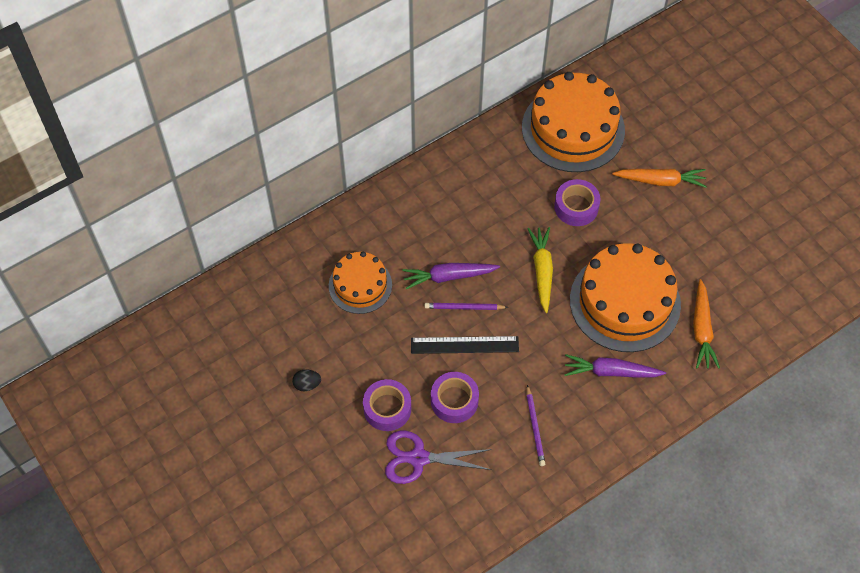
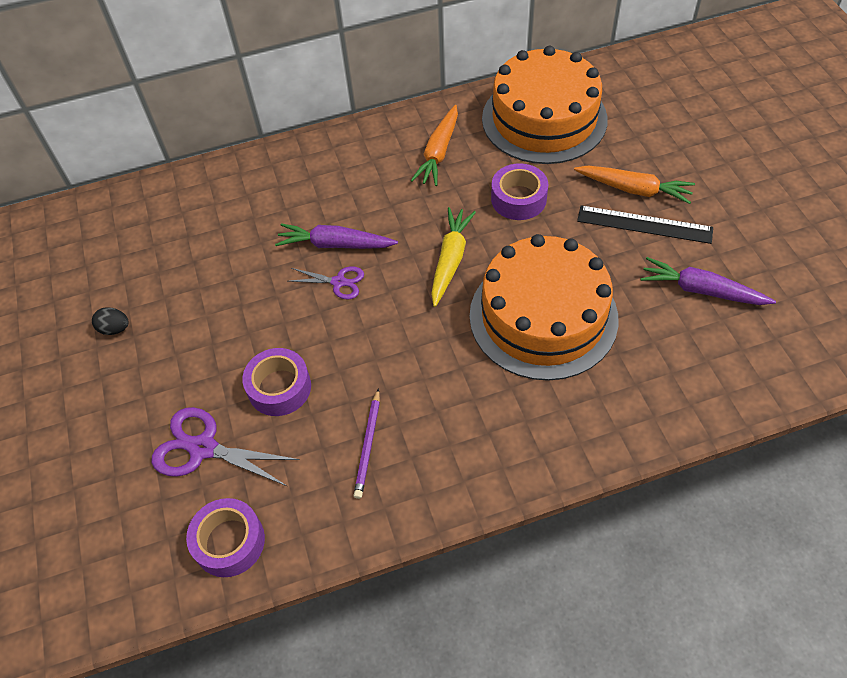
camera: 20 degrees right, 5 degrees down
(360, 285) = (229, 234): orange cake -> none
(387, 408) = (194, 378): purple tape -> purple tape (229, 542)
(464, 308) = (338, 282): purple pencil -> purple scissors
(464, 345) = (321, 324): black ruler -> black ruler (644, 225)
(611, 372) = (495, 397): purple carrot -> purple carrot (701, 290)
(702, 329) = (637, 371): orange carrot -> orange carrot (438, 152)

